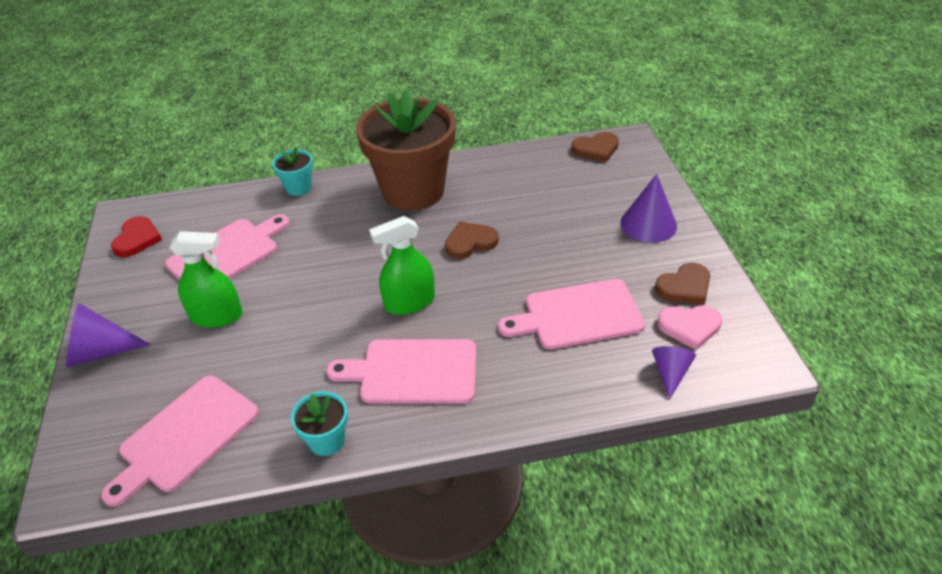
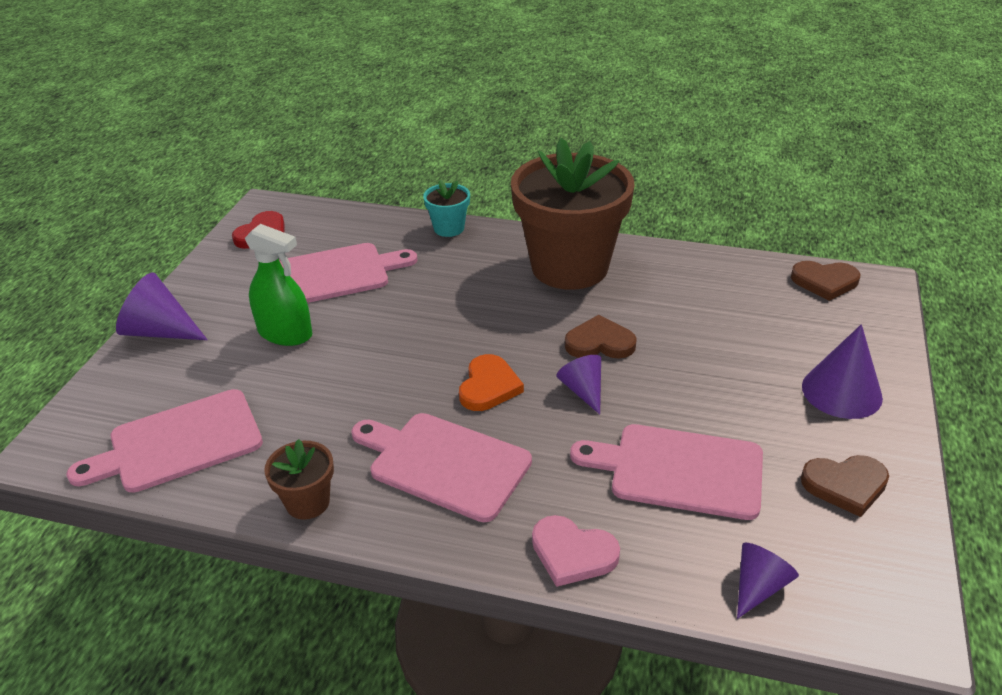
camera: 25 degrees right, 5 degrees down
(326, 440) = (307, 502): turquoise flower pot -> brown flower pot
(409, 302) = (489, 386): green spray bottle -> orange heart
(480, 282) = (583, 390): none -> purple cone
(689, 327) = (821, 538): pink heart -> pink heart (572, 553)

